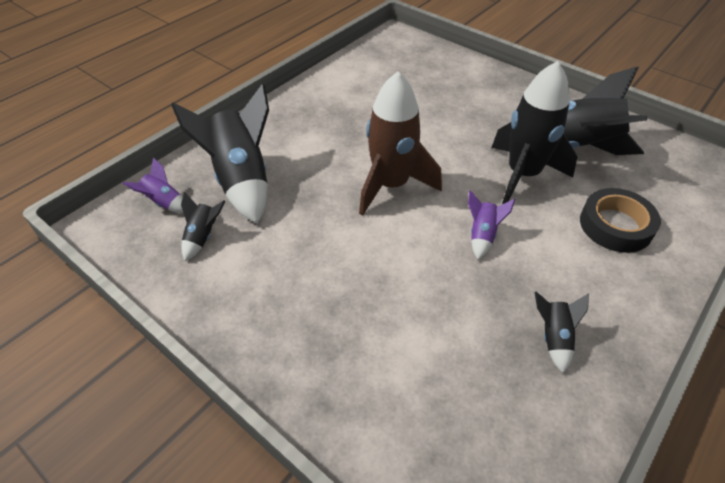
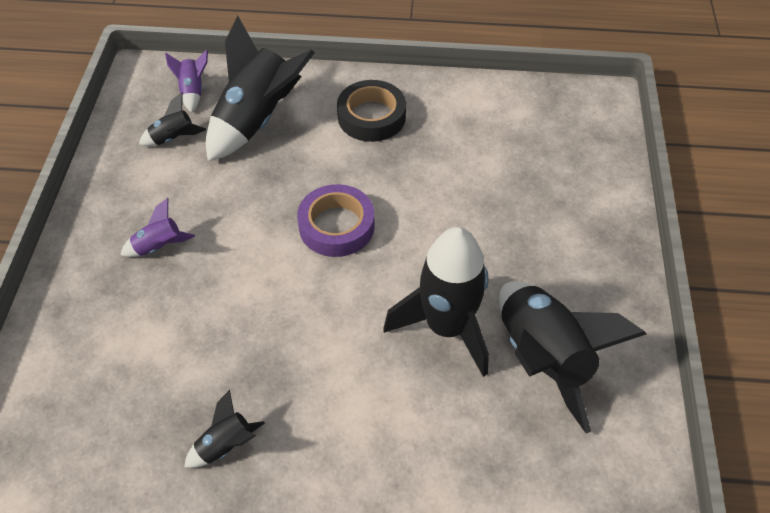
camera: 55 degrees right, 5 degrees up
(391, 185) = (336, 226): brown rocket -> purple tape
(482, 235) = (322, 331): purple rocket -> purple rocket (159, 247)
(615, 225) = (431, 448): black tape -> black tape (371, 116)

